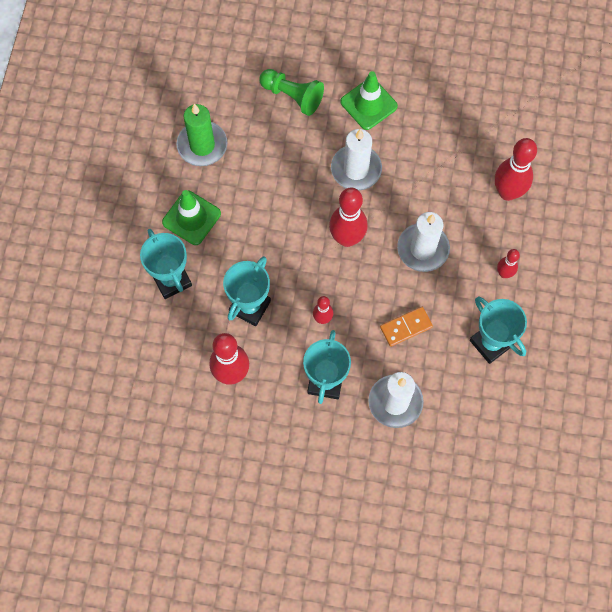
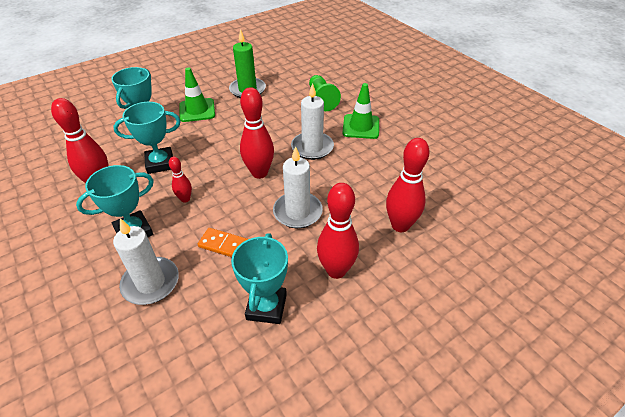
camera: 45 degrees right, 25 degrees down
(504, 273) = (336, 270): red bowling pin -> red bowling pin, size x1.87

